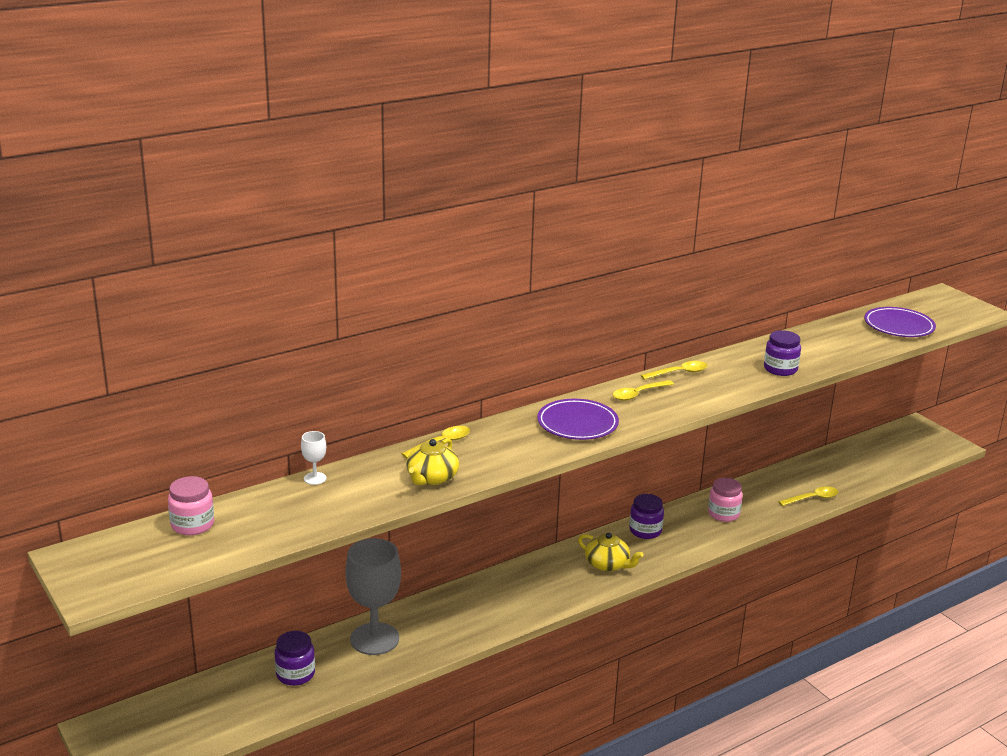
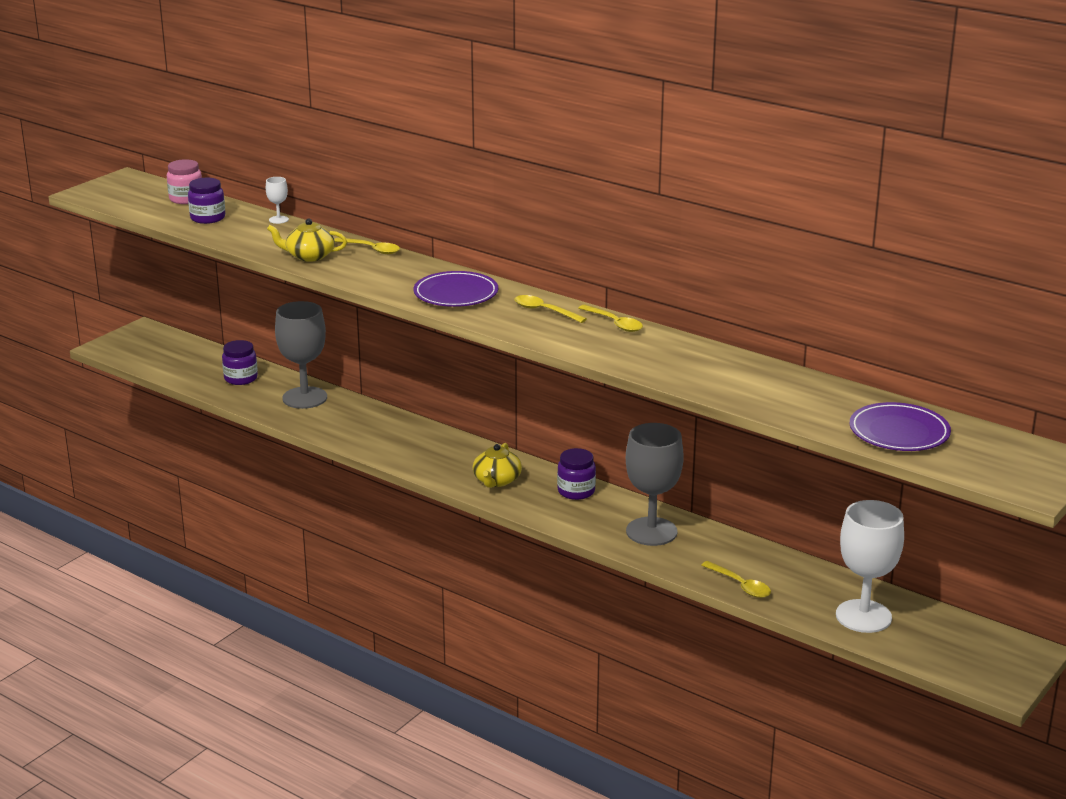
camera: 70 degrees right, 0 degrees up
(723, 514) = (651, 531): pink jar -> grey goblet
(780, 369) = (681, 372): purple jar -> purple jar (208, 218)
(865, 465) = (863, 616): none -> white goblet

